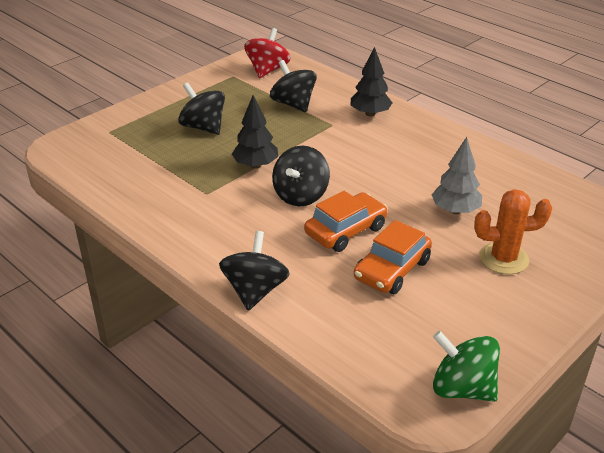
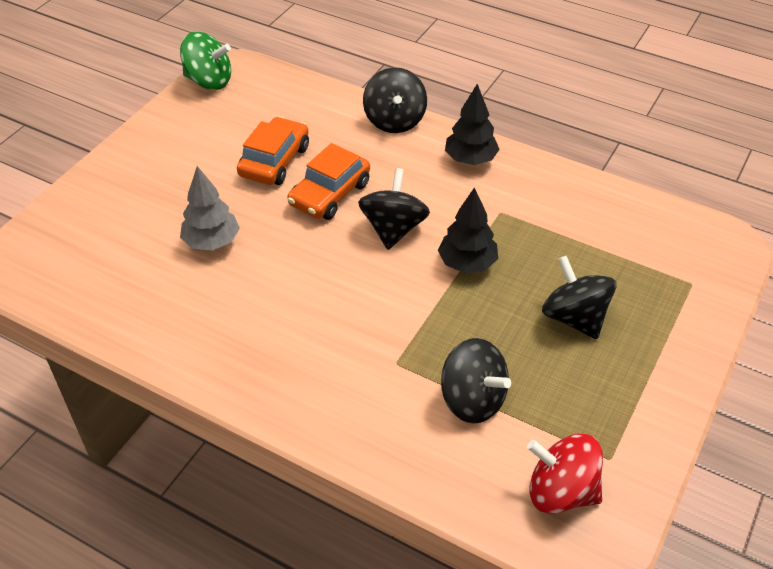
camera: 165 degrees right, 10 degrees up
(203, 127) = (574, 318): black spinning top -> black spinning top turned 150 degrees counterclockwise
(267, 70) = (561, 491): red spinning top -> red spinning top turned 105 degrees clockwise
(370, 114) = (345, 402): black tree -> black tree (470, 159)
(503, 258) = (163, 192): orange cactus -> none

